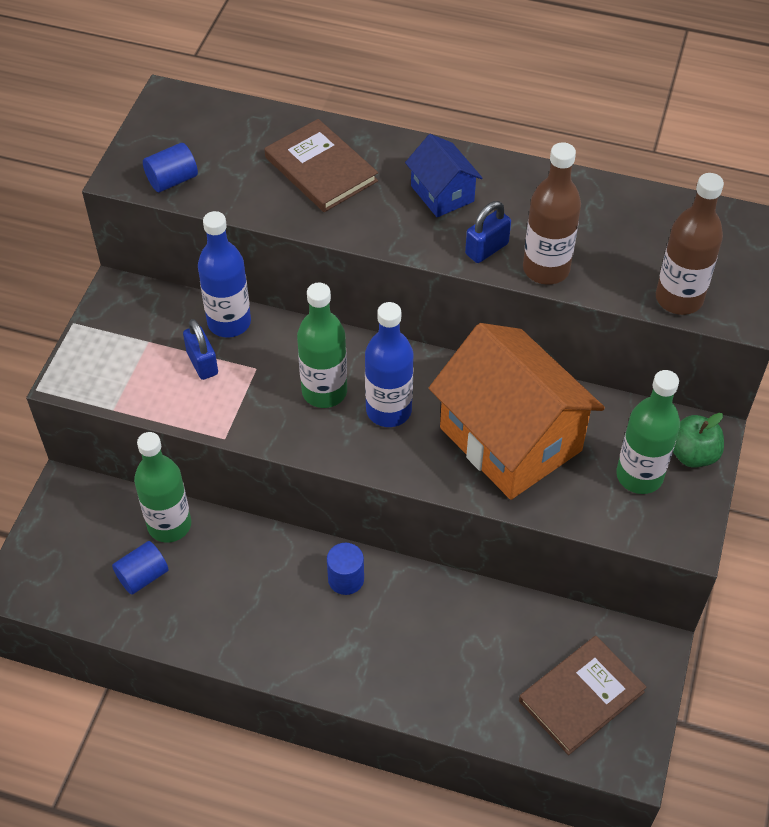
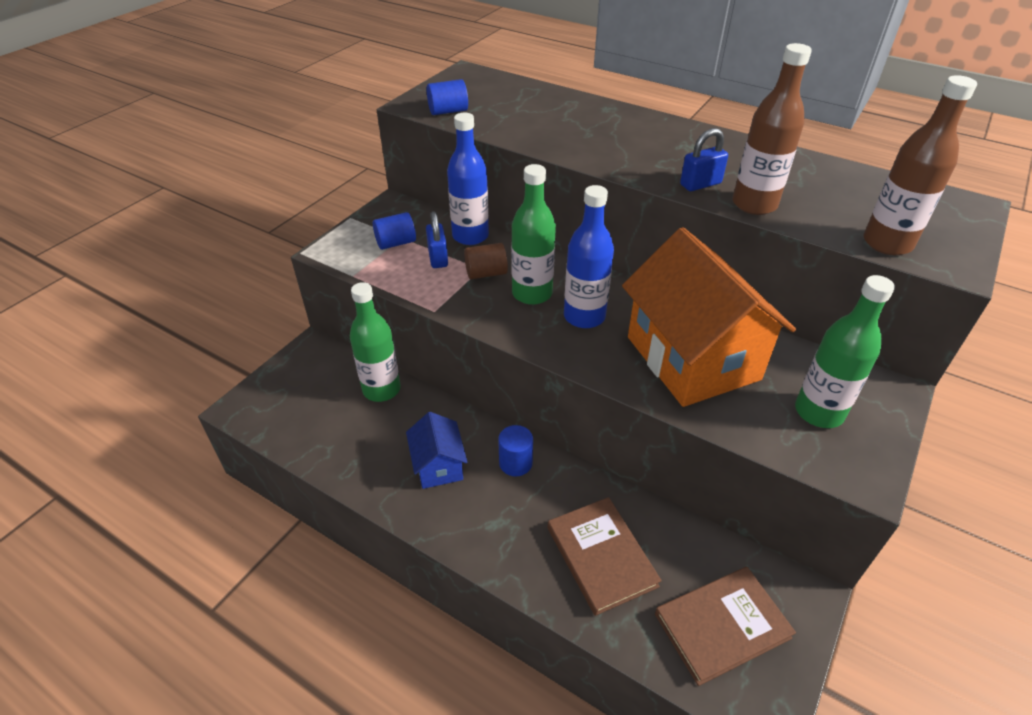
camera: 15 degrees right, 10 degrees down
(143, 576) = (344, 423): blue cylinder -> blue cylinder (396, 243)
(265, 374) = (486, 273): none -> brown cylinder
(320, 169) = (569, 120): brown book -> brown book (601, 556)
(442, 193) = (668, 146): blue house -> blue house (438, 465)
(692, 454) = (877, 404): green apple -> none

